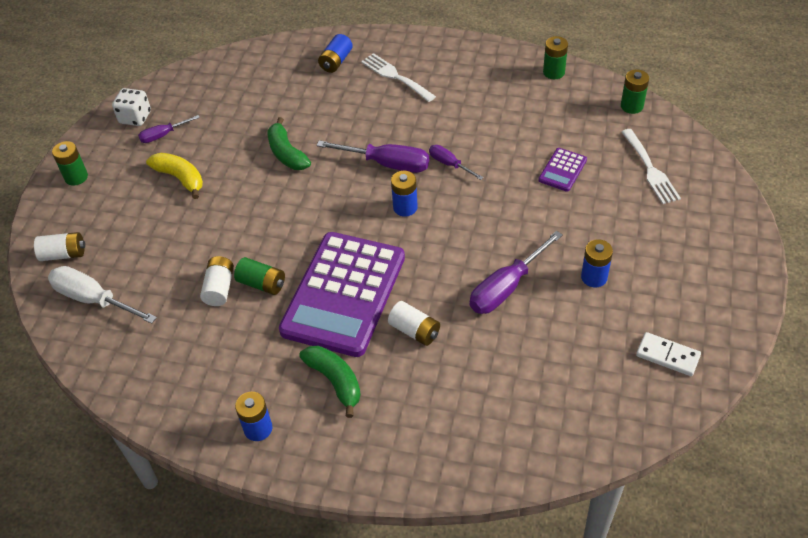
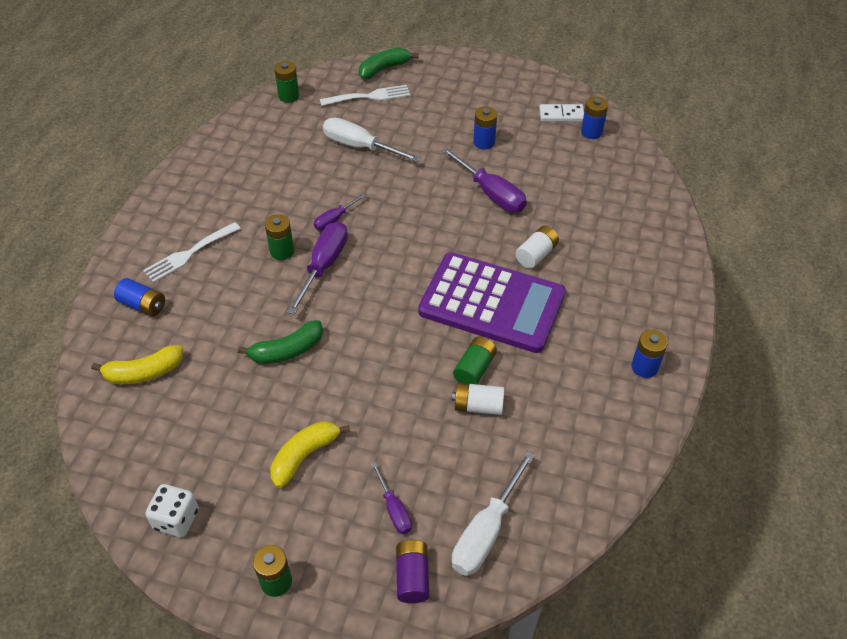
camera: 90 degrees left, 0 degrees up
(64, 254) = (412, 577): white battery -> purple battery
(163, 135) = (221, 482): purple screwdriver -> purple screwdriver (394, 510)
(267, 76) = (143, 373): none -> yellow banana
(335, 381) = (591, 311): green banana -> green banana (384, 69)
(405, 207) = (387, 254): blue battery -> blue battery (591, 132)
(553, 72) = (226, 138): green battery -> green battery (282, 251)
(562, 170) = (359, 146): purple calculator -> white screwdriver
(667, 356) = (561, 115): white domino -> white domino turned 60 degrees clockwise

